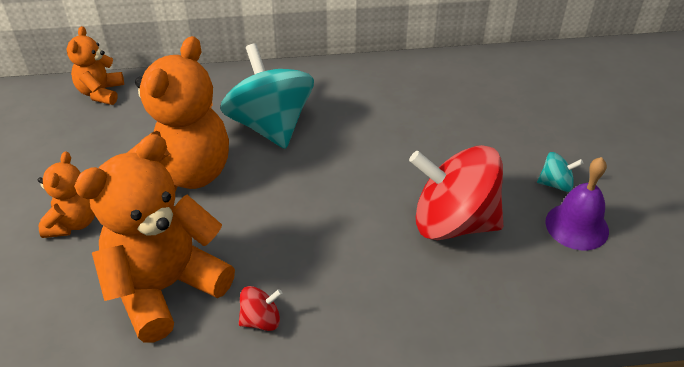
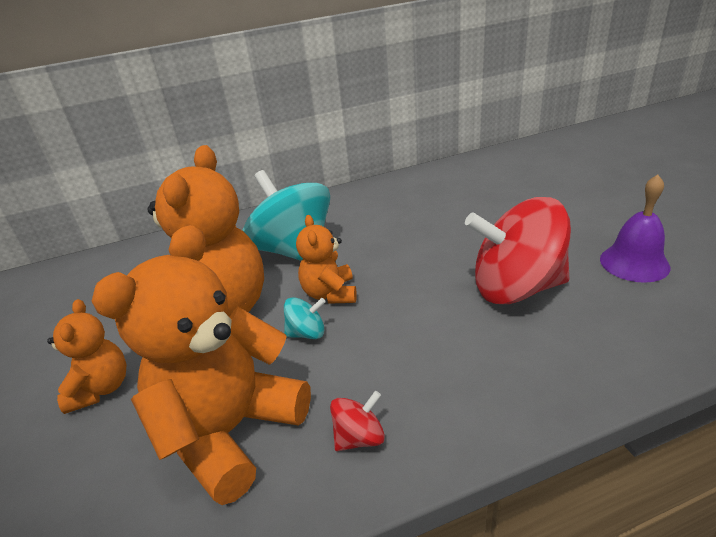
camera: 10 degrees left, 10 degrees down
(101, 93) = (110, 262): orange teddy bear -> orange teddy bear (330, 293)
(555, 184) = (590, 235): turquoise spinning top -> turquoise spinning top (307, 333)

